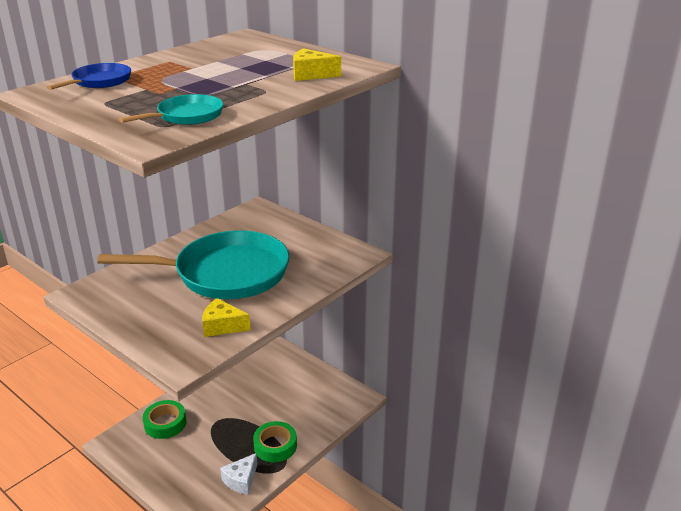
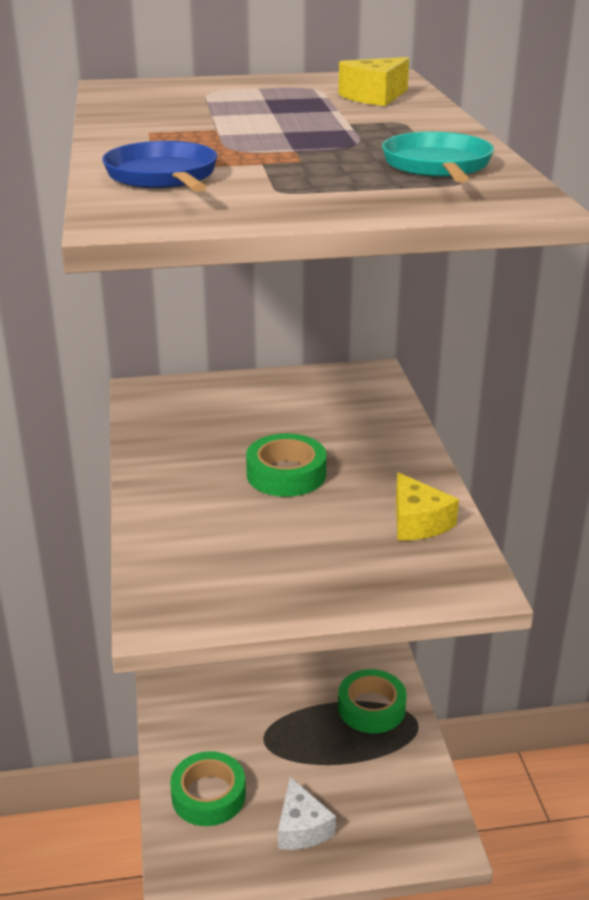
camera: 50 degrees left, 0 degrees up
(222, 326) = (417, 522): yellow cheese -> yellow cheese turned 75 degrees counterclockwise
(225, 273) = (286, 474): turquoise pan -> green tape
(241, 480) = (402, 770): white cheese -> white cheese (301, 828)

